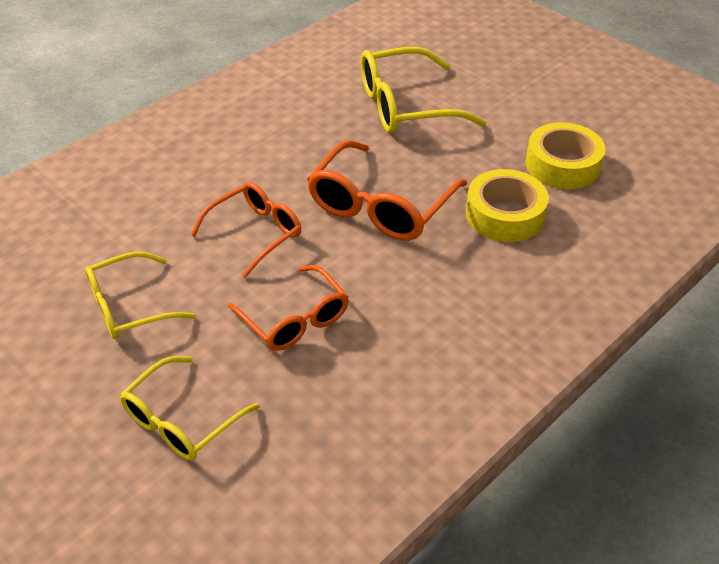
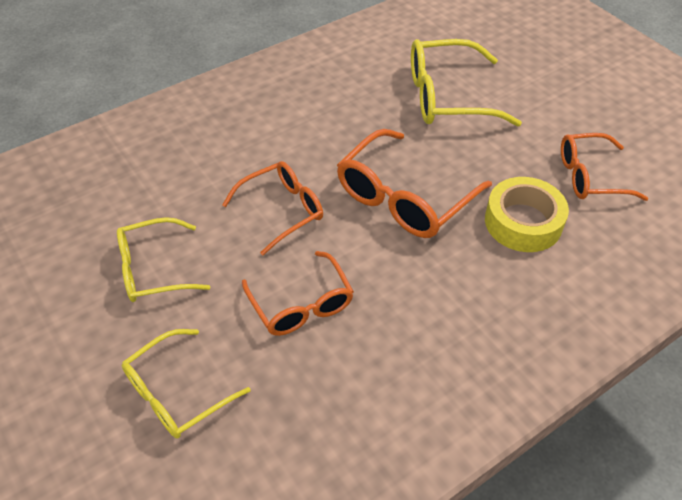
camera: 10 degrees right, 5 degrees up
(562, 165) = (590, 176): yellow tape -> orange glasses

